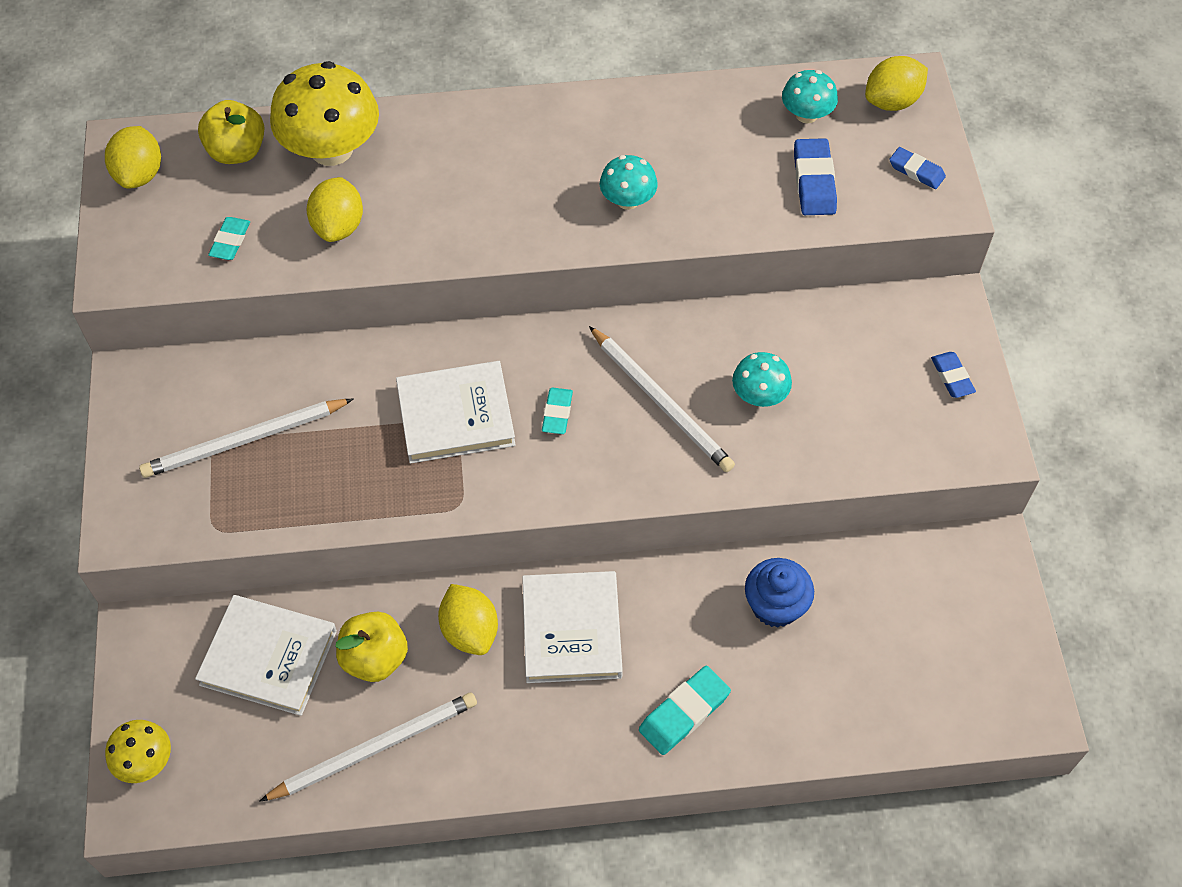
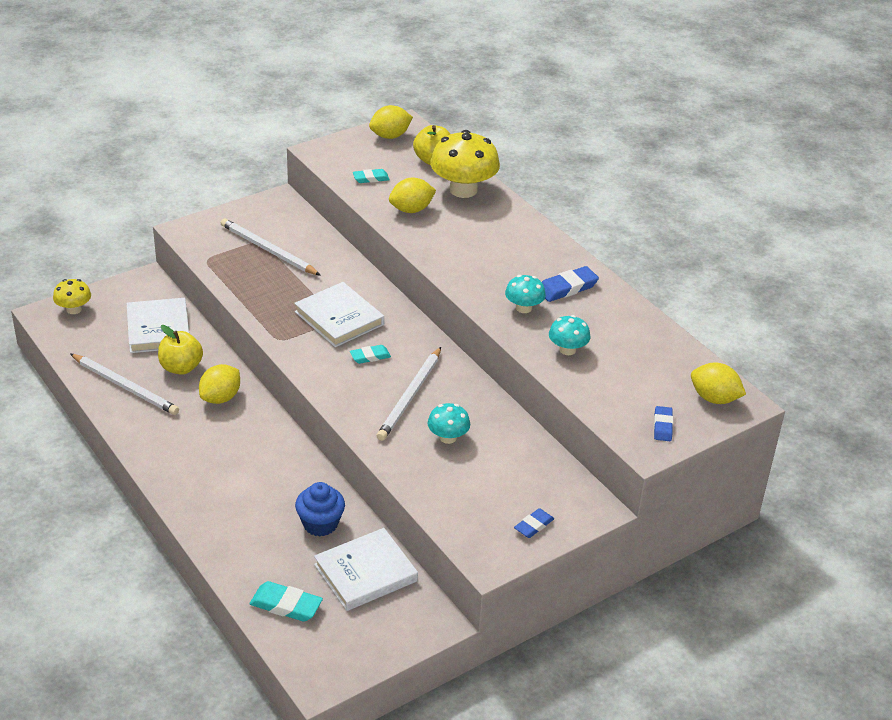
camera: 60 degrees right, 20 degrees down
(571, 630) = (246, 439): white book -> white book (365, 573)
(684, 712) = (219, 505): turquoise eraser -> turquoise eraser (286, 605)
(806, 114) = (664, 362): turquoise mushroom -> turquoise mushroom (567, 349)
(814, 181) = (610, 381): blue eraser -> blue eraser (567, 288)

